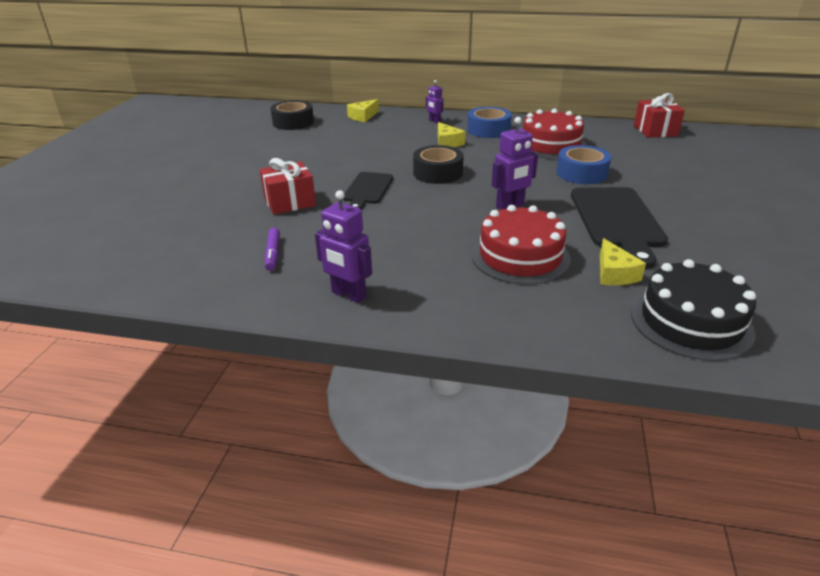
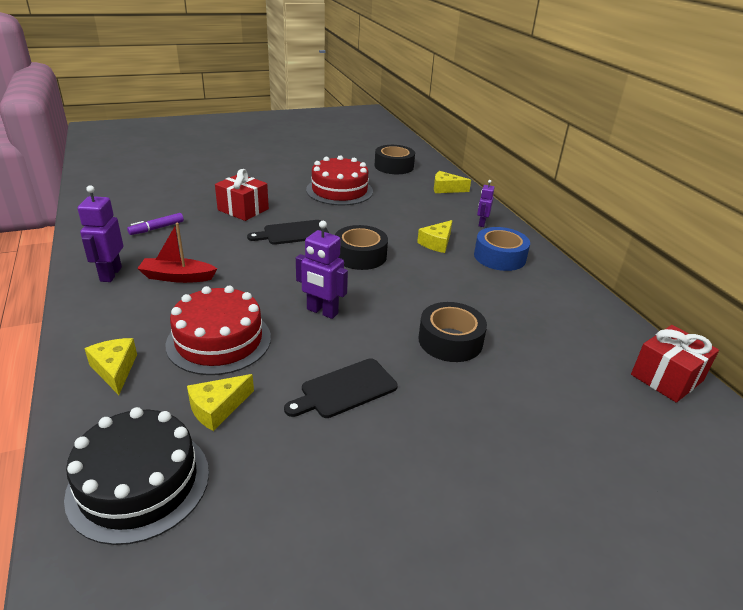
camera: 55 degrees right, 0 degrees up
(392, 258) = (177, 277): none -> red boat
(531, 314) = (115, 370): none -> yellow cheese
(550, 145) = (507, 304): red cake -> red cake (339, 190)
(581, 173) = (450, 341): blue tape -> black tape
(617, 221) = (345, 389): black cutting board -> black cutting board, size x0.60

